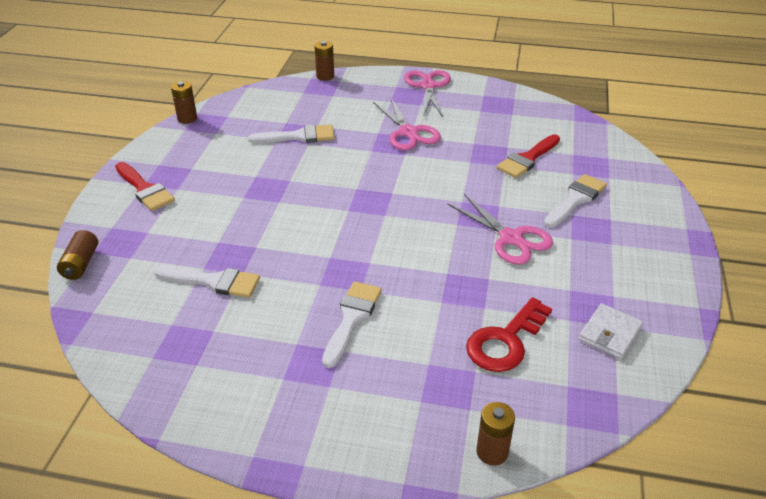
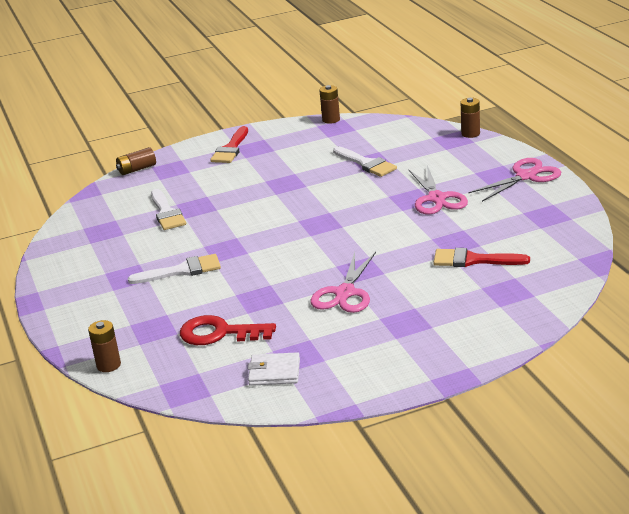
camera: 60 degrees right, 10 degrees down
(408, 132) = (436, 198): pink scissors -> pink scissors turned 45 degrees counterclockwise
(576, 199) = (440, 302): white brush -> none

